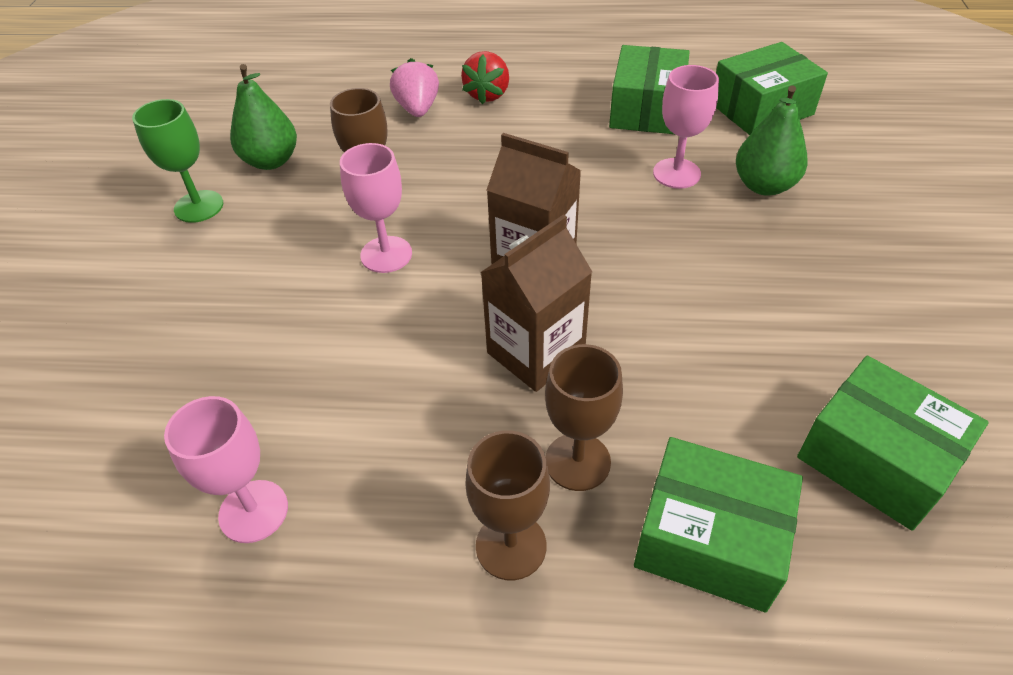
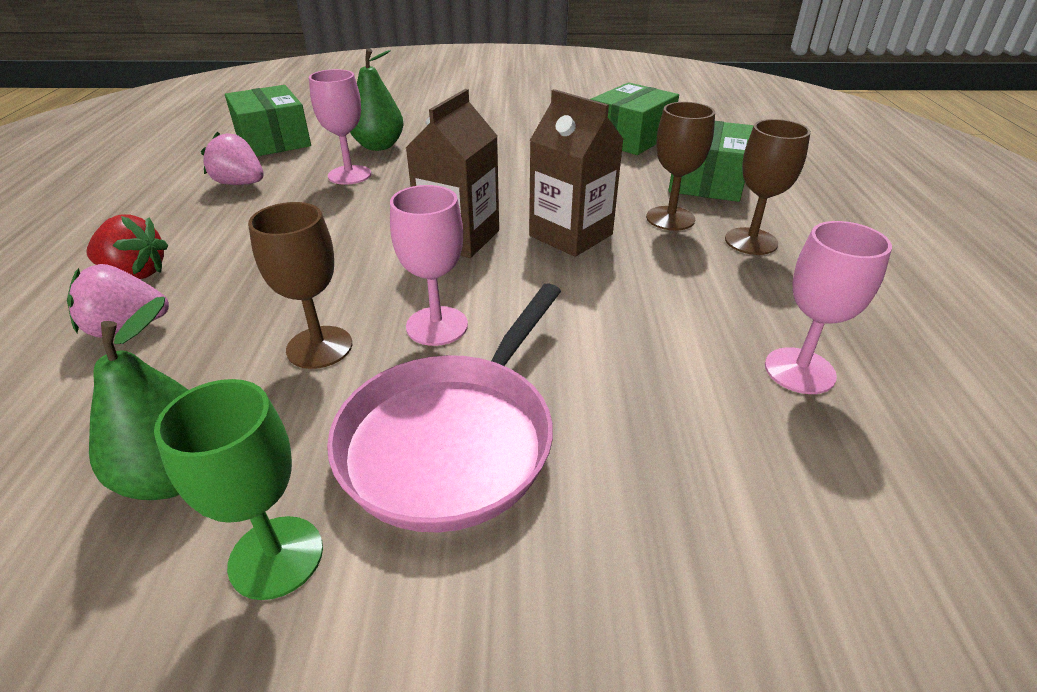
camera: 95 degrees left, 10 degrees down
(256, 269) = (453, 439): none -> pink pan
(646, 109) = (240, 184): green box -> pink strawberry

